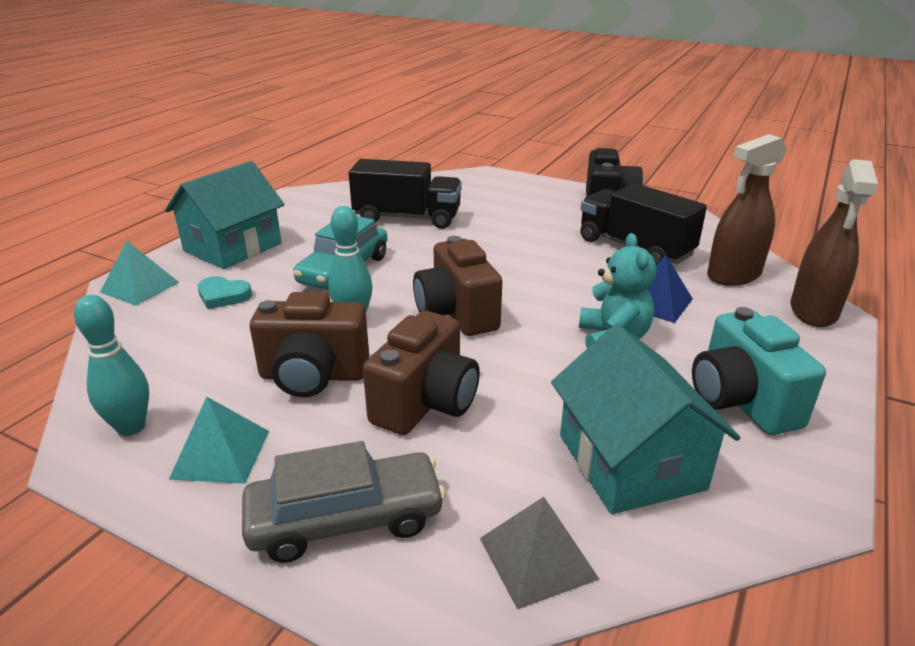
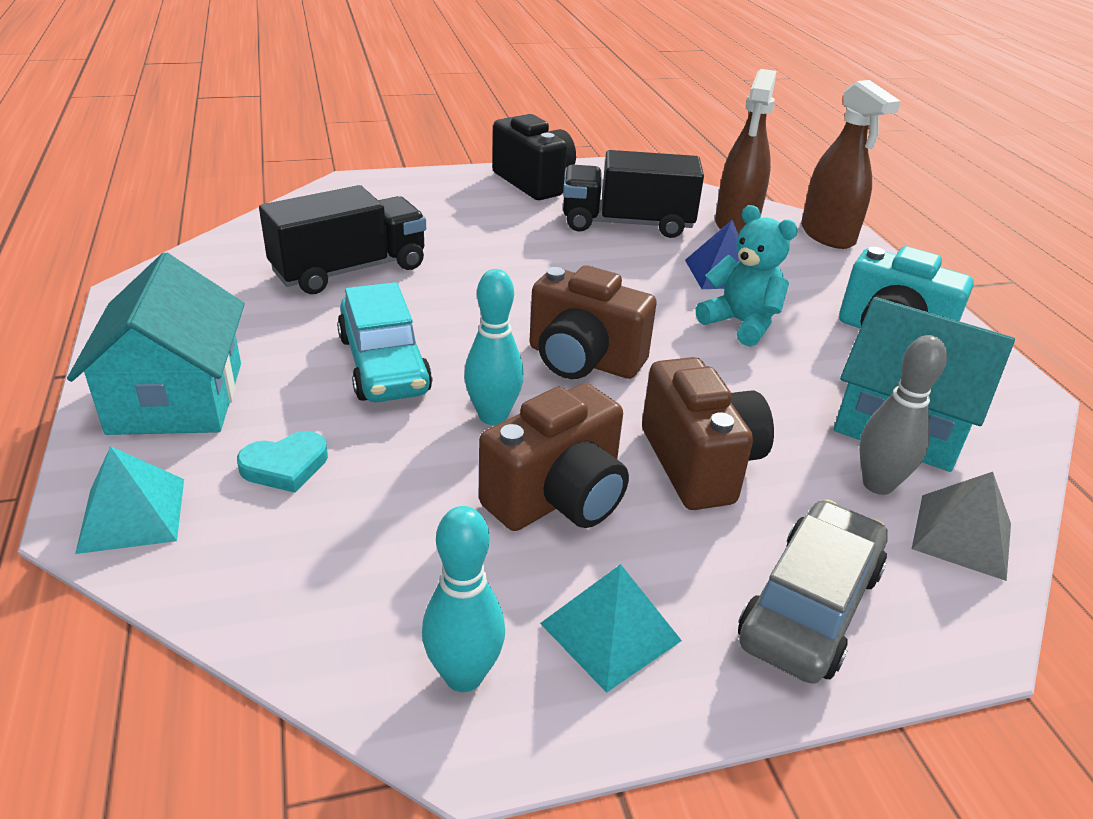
camera: 45 degrees left, 5 degrees up
(531, 486) = (878, 484): none -> grey bowling pin

